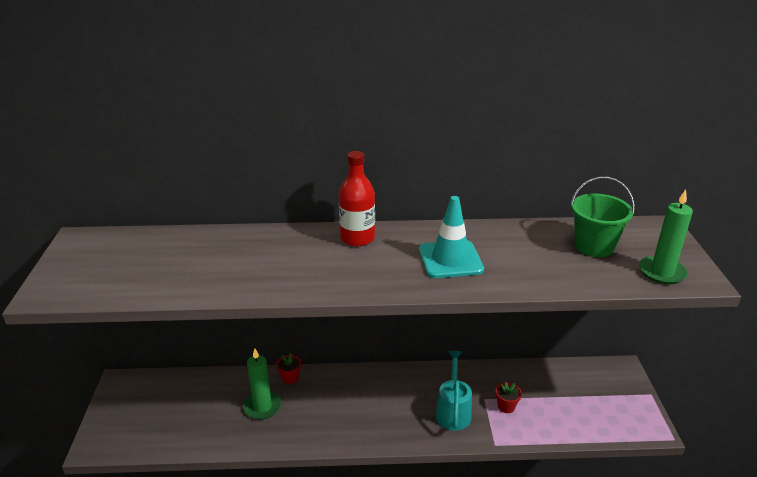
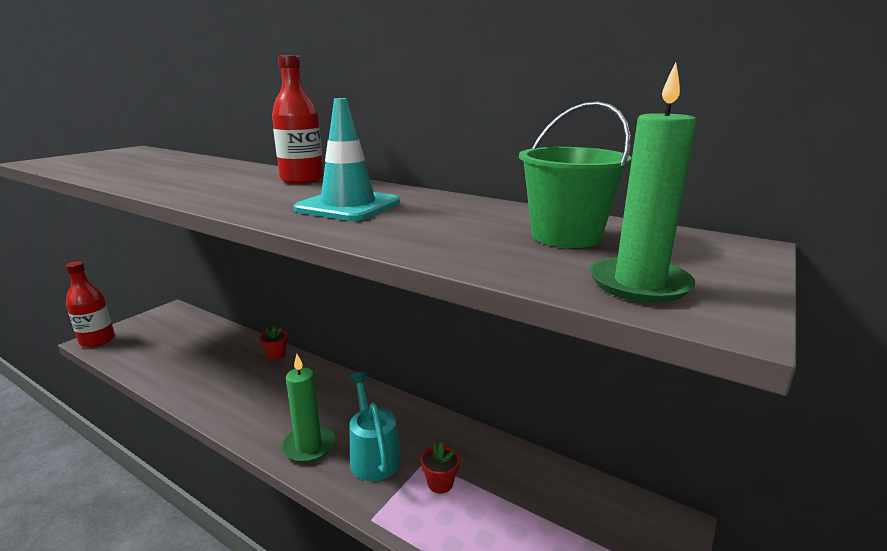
camera: 35 degrees right, 10 degrees down
(100, 443) = (97, 340): none -> red bottle
(262, 407) = (224, 366): green candle -> green candle (309, 446)
(453, 411) = (373, 455): turquoise watering can -> turquoise watering can turned 60 degrees counterclockwise

